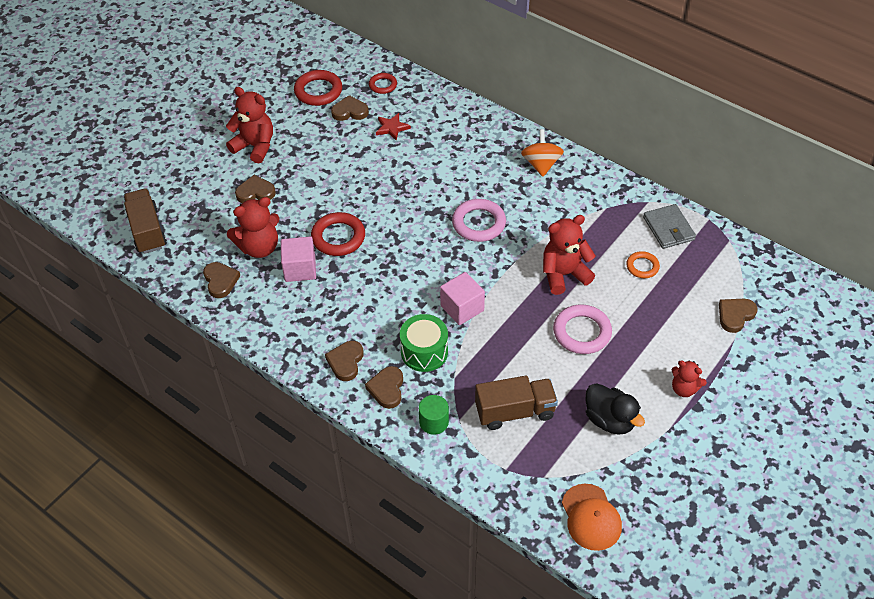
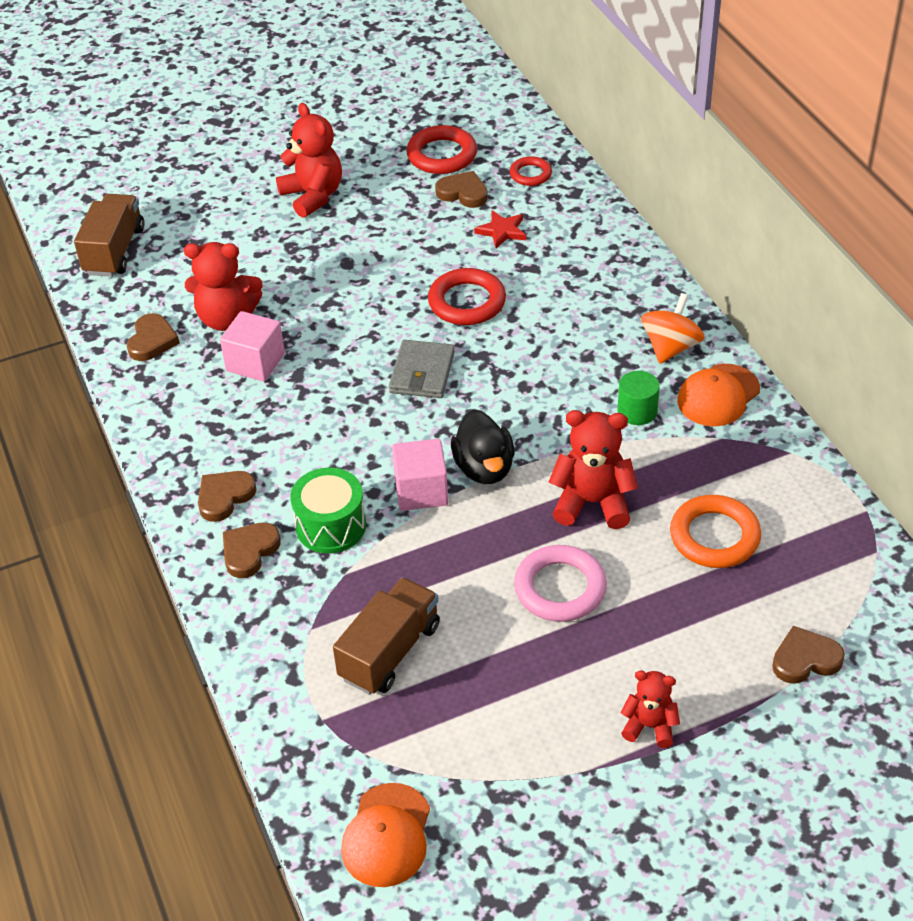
camera: 30 degrees right, 5 degrees down
(255, 192) = (272, 251): brown heart -> none
(338, 237) = (331, 342): red ring -> red ring (467, 302)
(434, 422) = (276, 618): green cylinder -> green cylinder (637, 411)
(479, 223) = (525, 392): pink ring -> none
(515, 412) = (390, 652): brown truck -> brown truck turned 75 degrees counterclockwise
(587, 183) = (718, 395): none -> orange cap
(609, 420) = (510, 720): black duck -> black duck (484, 468)
(642, 267) = (714, 536): orange ring -> orange ring, size x1.69
(668, 228) = (793, 500): grey wallet -> grey wallet (422, 372)
(684, 389) = (649, 726): red teddy bear -> red teddy bear turned 135 degrees clockwise

